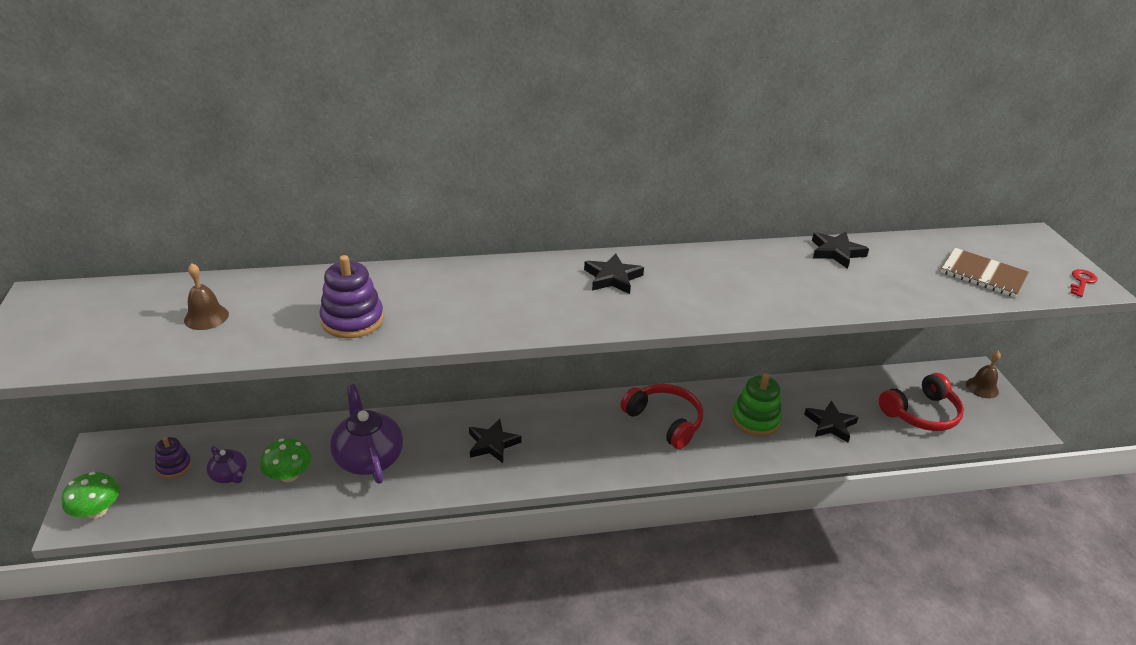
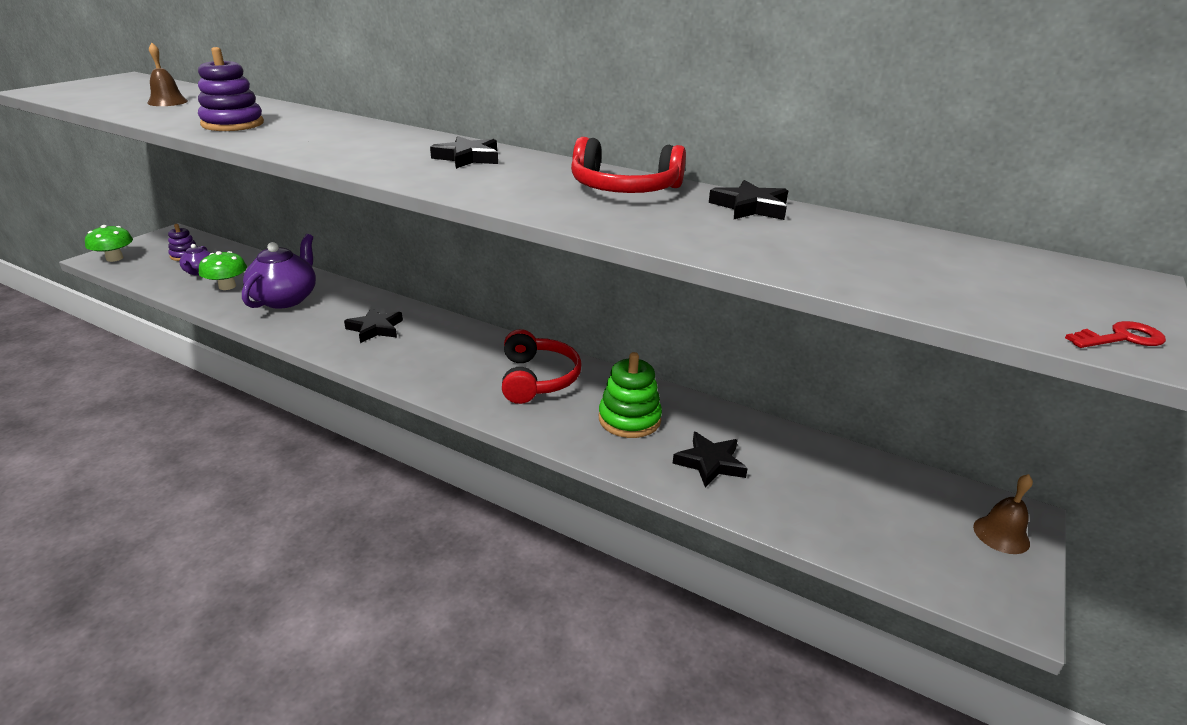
camera: 40 degrees right, 5 degrees down
(921, 413) = (854, 512): red headphones -> red headphones (624, 188)
(983, 275) = (932, 278): brown notebook -> none

